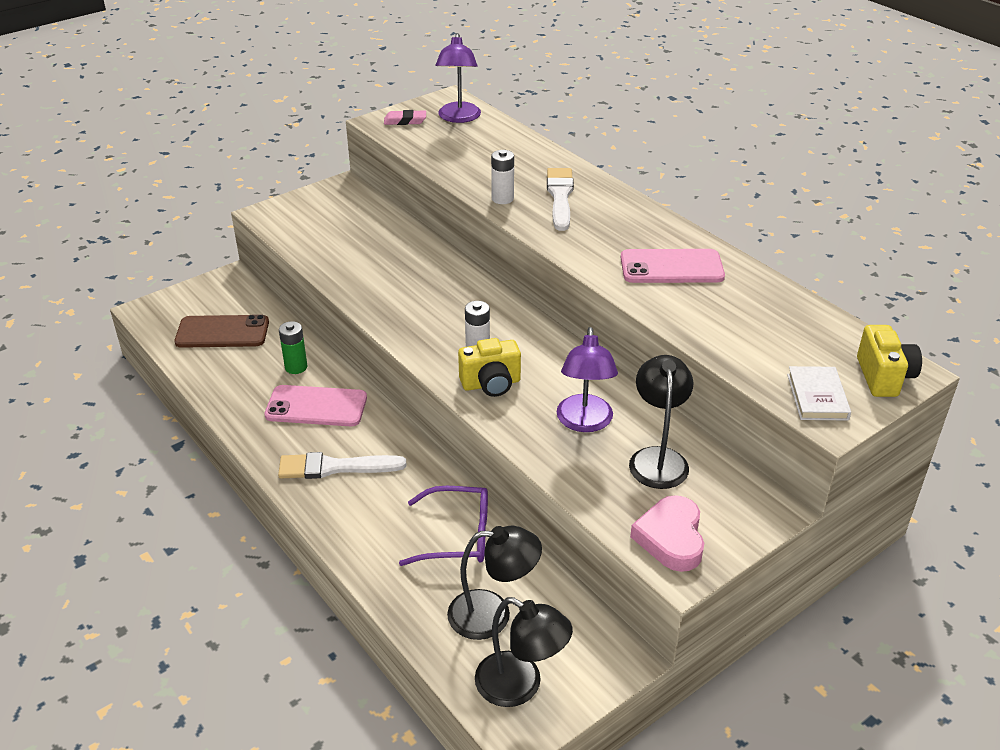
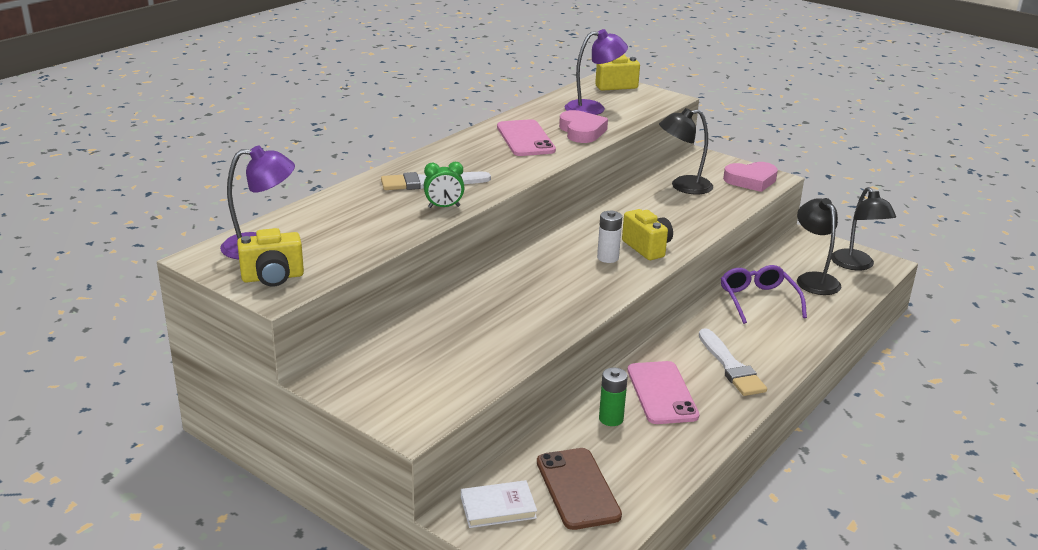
camera: 105 degrees left, 10 degrees down
(405, 121) = (273, 278): pink eraser -> yellow camera
(502, 199) = (444, 207): white battery -> green clock
(520, 686) = (856, 265): black lamp -> black lamp turned 150 degrees clockwise
(584, 422) = (665, 211): purple lamp -> purple lamp (593, 108)
(692, 312) = (581, 131): none -> pink heart
(817, 397) = (648, 100): white book -> white book (498, 507)

